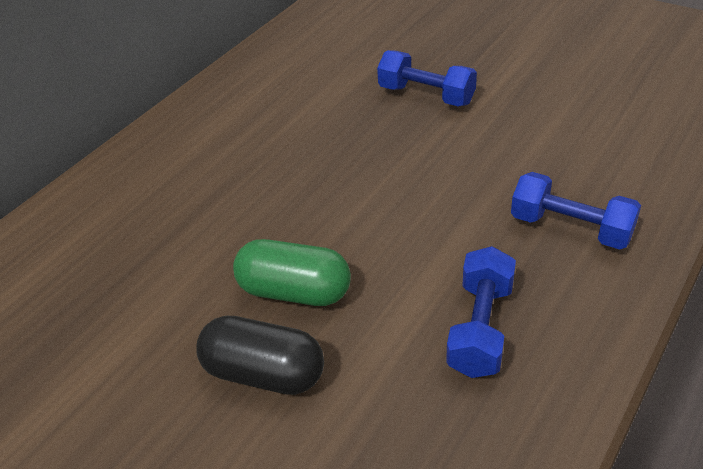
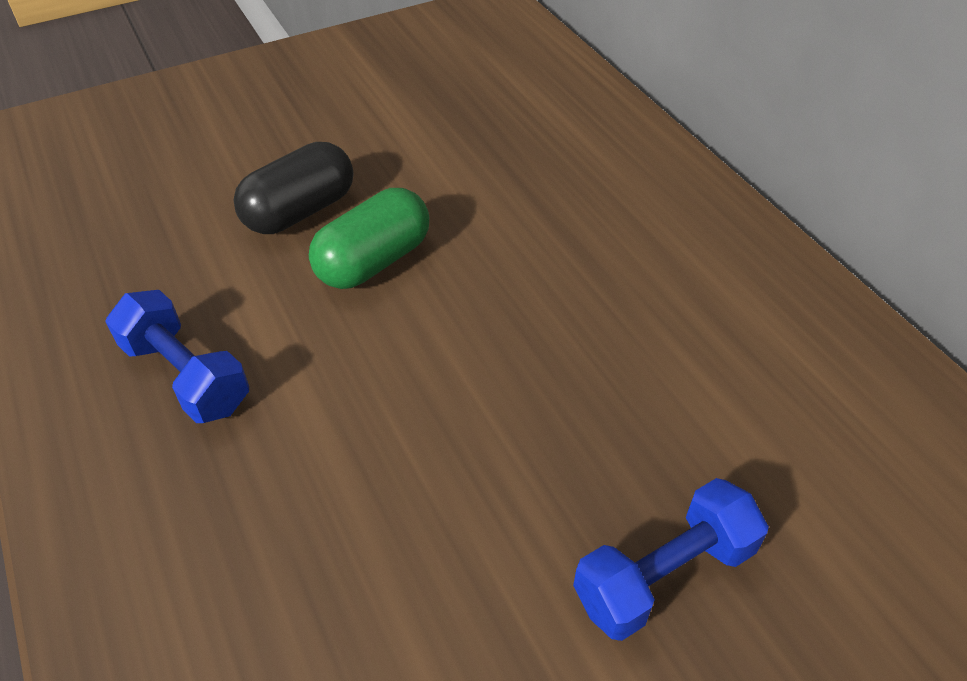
camera: 115 degrees right, 5 degrees up
(570, 228) = (220, 563): blue dumbbell -> none

